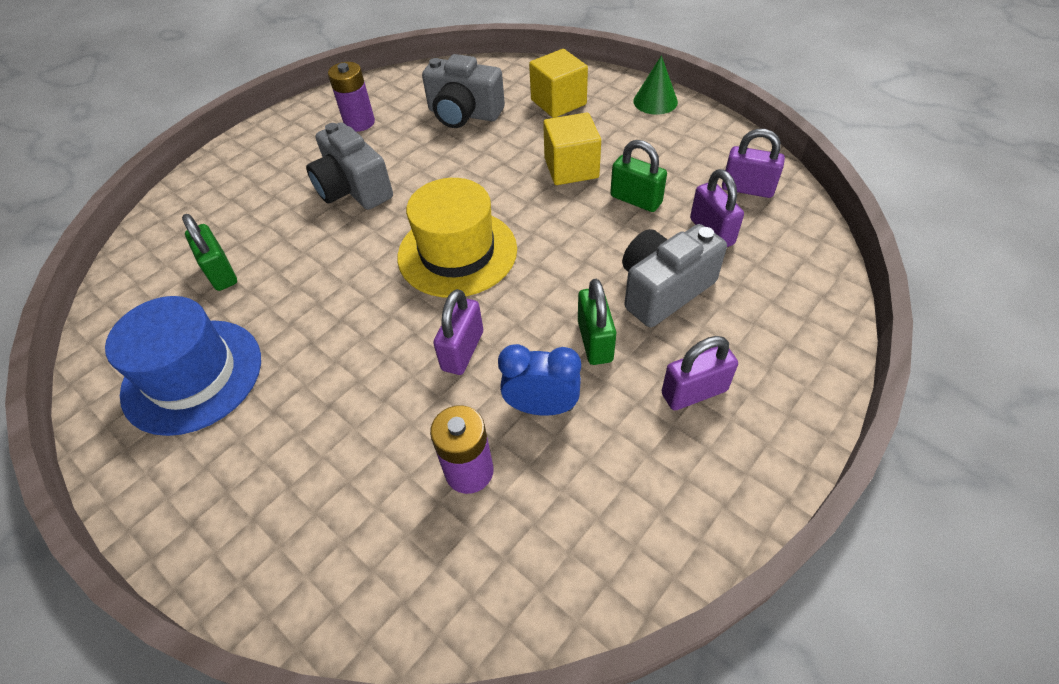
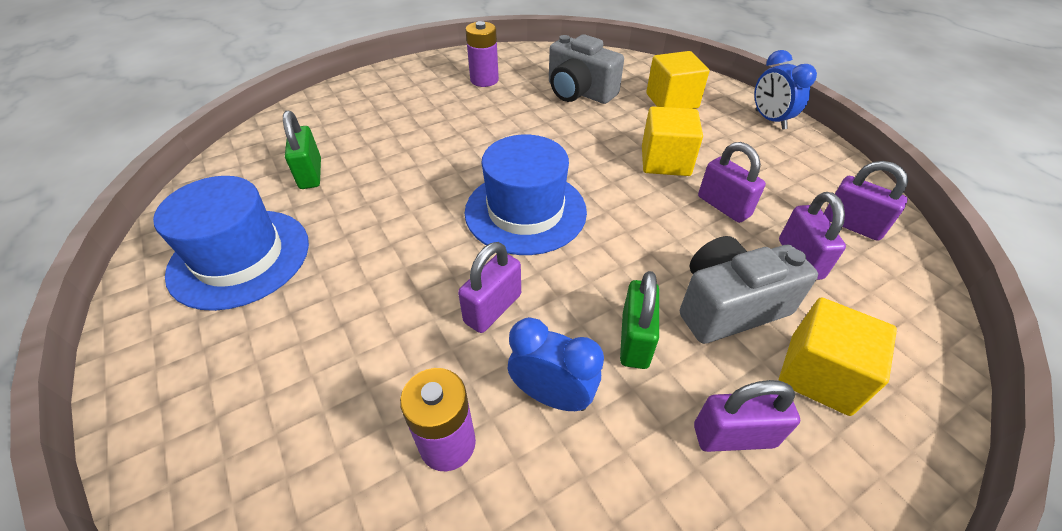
camera: 15 degrees right, 5 degrees down
(353, 189) = (455, 132): grey camera -> none
(457, 252) = (525, 211): yellow hat -> blue hat
(636, 200) = (723, 206): green padlock -> purple padlock
(655, 101) = (770, 120): green cone -> blue clock
(747, 324) = (819, 374): none -> yellow cube

